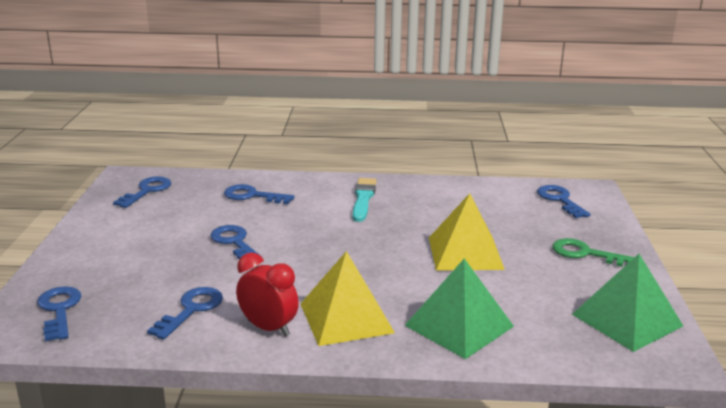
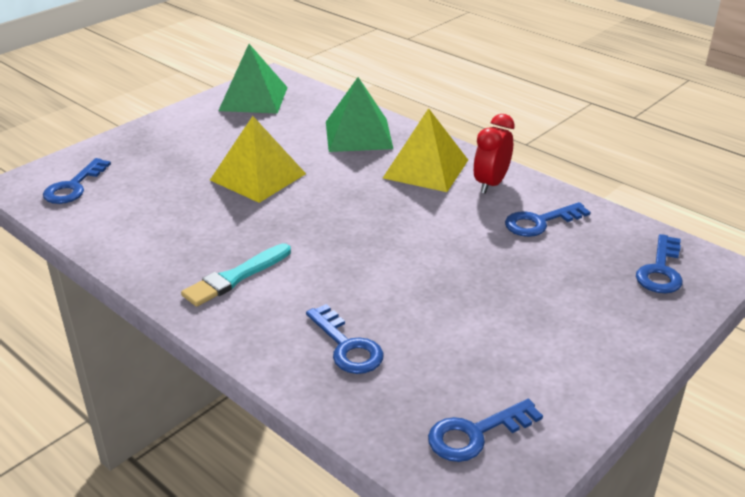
camera: 140 degrees left, 10 degrees up
(234, 242) = (440, 278): blue key -> none
(268, 328) = (491, 184): red clock -> red clock turned 45 degrees clockwise
(586, 254) = (176, 138): green key -> none

